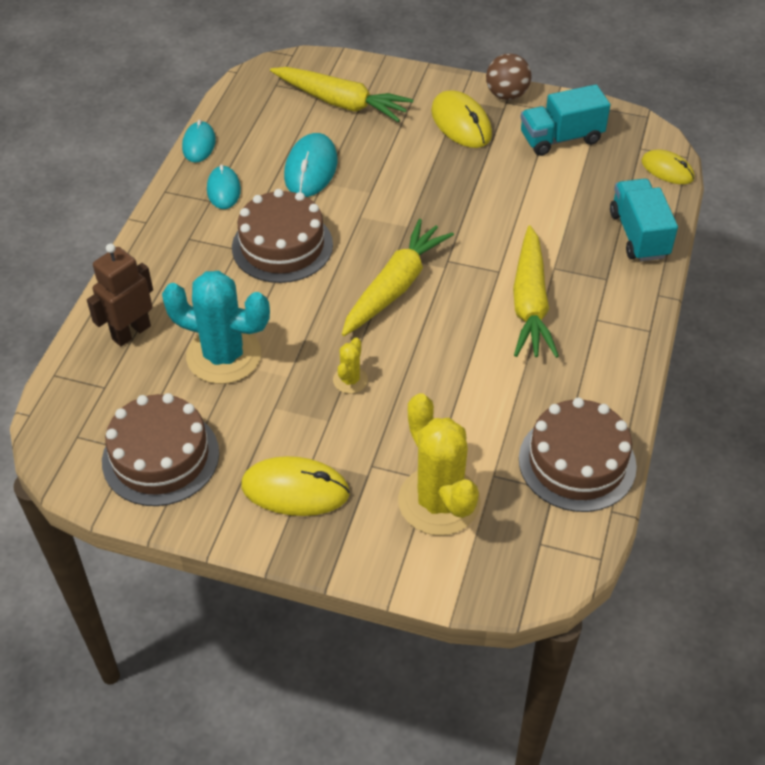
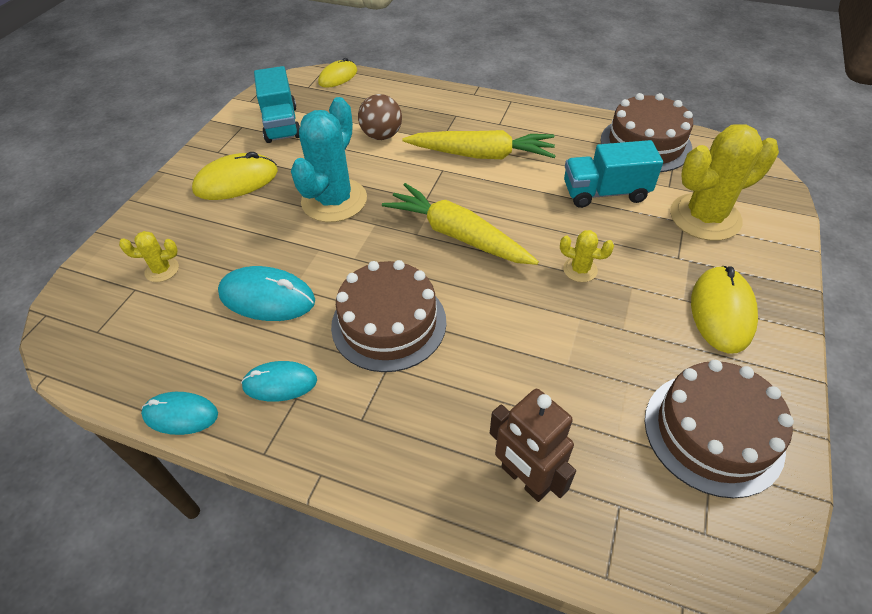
camera: 85 degrees left, 0 degrees up
(224, 356) = (556, 375): turquoise cactus -> turquoise cactus (334, 200)
(341, 103) = (162, 270): yellow carrot -> yellow cactus
(506, 95) = (207, 150): brown ball -> brown ball (382, 136)
(638, 235) = (409, 96): turquoise truck -> turquoise truck (605, 193)

